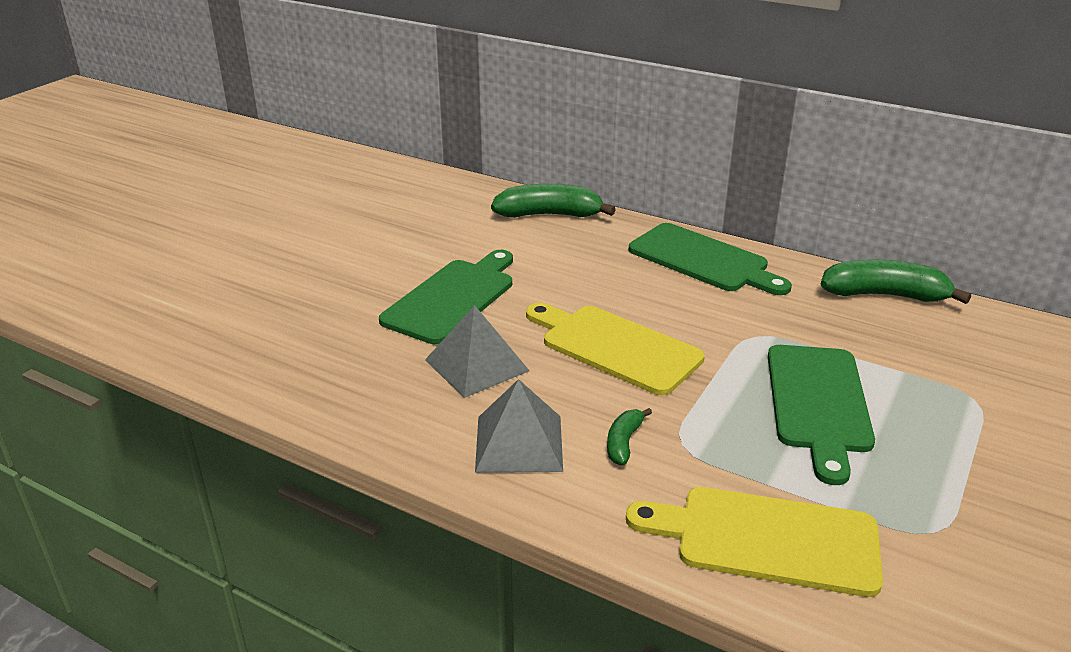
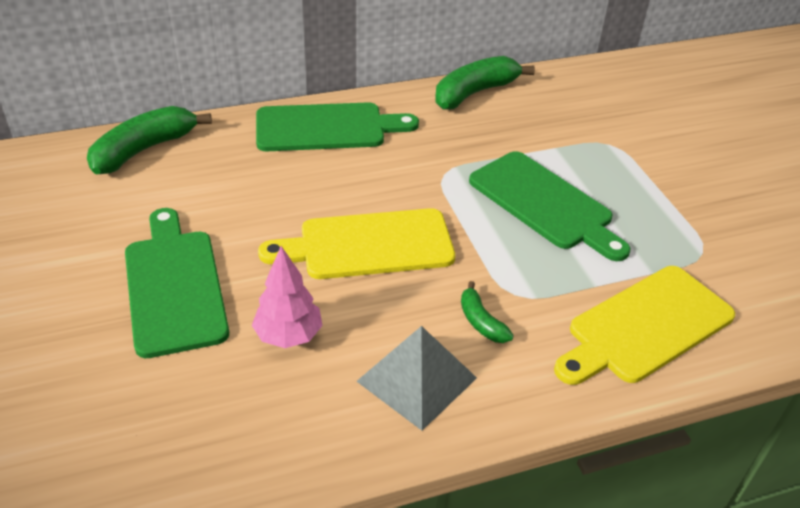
camera: 50 degrees left, 10 degrees up
(476, 365) = (288, 336): grey pyramid -> pink tree

